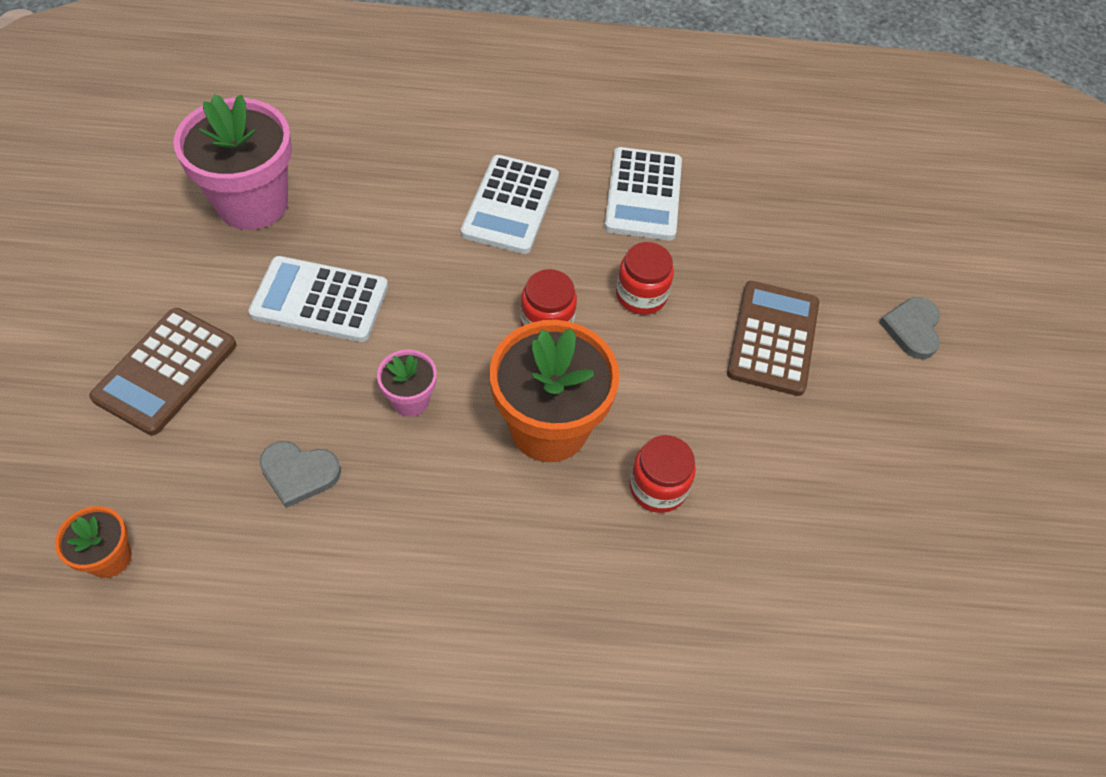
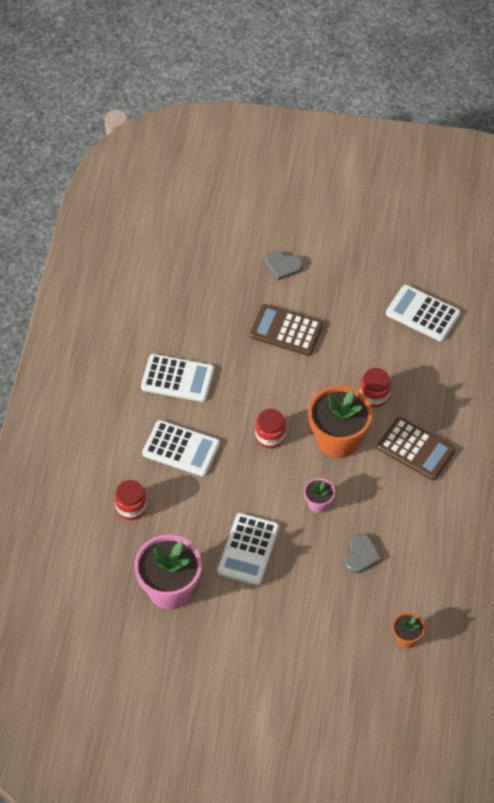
camera: 80 degrees left, 0 degrees up
(166, 371) = (294, 625): brown calculator -> brown calculator (416, 449)
(641, 295) = (253, 388): red jar -> red jar (131, 507)
(875, 576) = (422, 314): none -> white calculator

